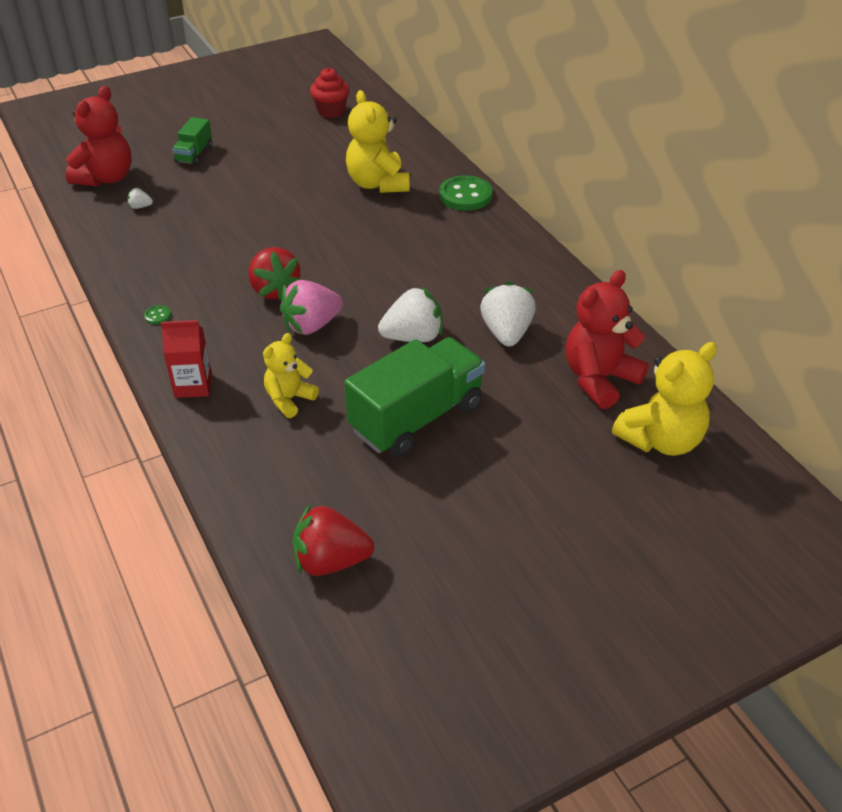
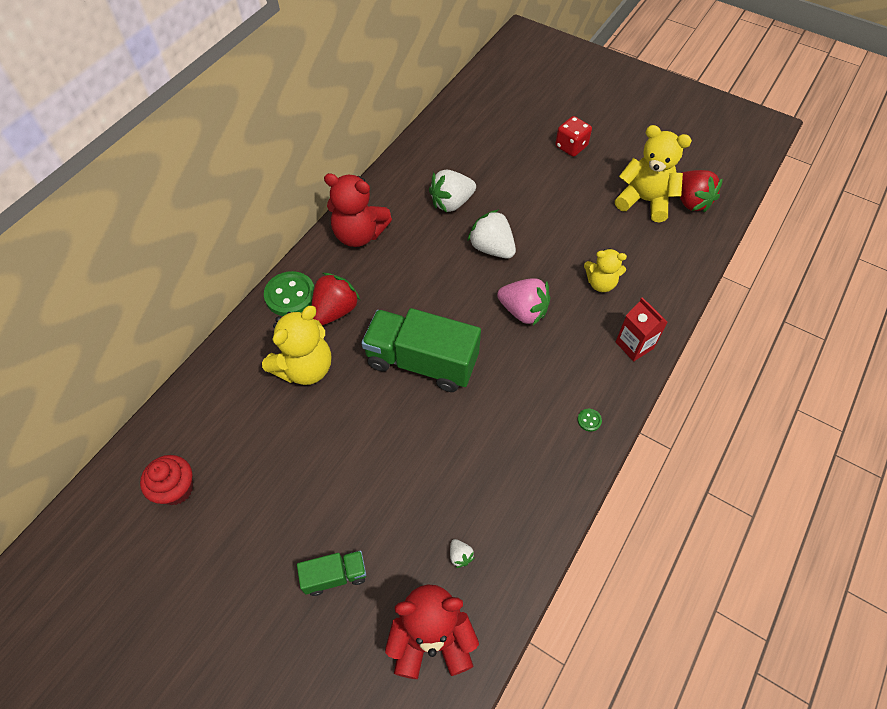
camera: 120 degrees left, 15 degrees up
(275, 290) = (501, 358): red strawberry -> red strawberry (335, 311)
(417, 418) = (562, 213): green truck -> green truck (422, 362)
(531, 485) = (571, 146): none -> red dice
(599, 379) = (464, 147): red teddy bear -> red teddy bear (359, 234)
(661, 440) = (494, 109): yellow teddy bear -> yellow teddy bear (644, 201)

